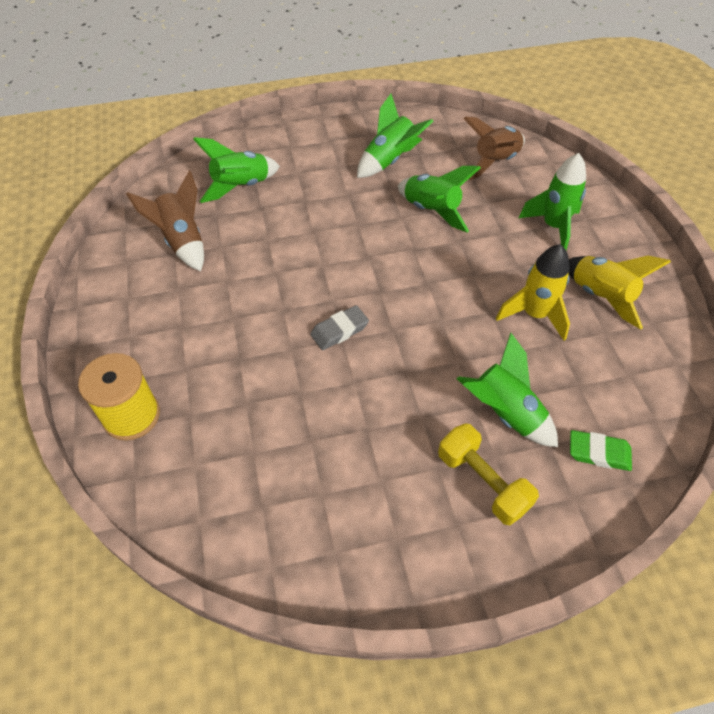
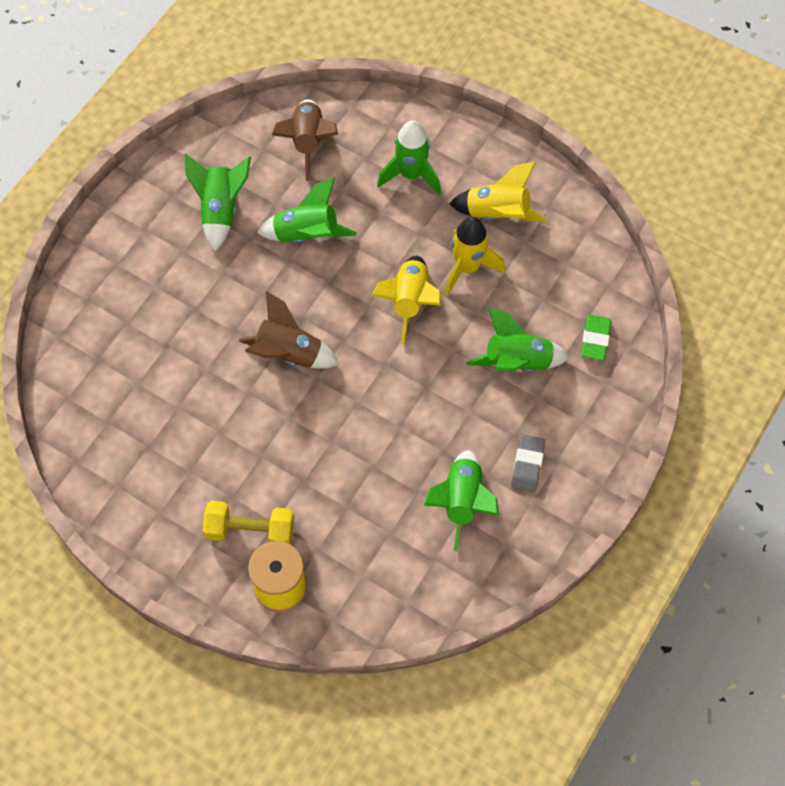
camera: 45 degrees left, 10 degrees up
(182, 242) = (141, 431): brown rocket -> brown rocket (289, 354)
(241, 187) = (125, 340): green rocket -> green rocket (462, 501)
(339, 330) = (349, 398): grey eraser -> grey eraser (527, 465)
(460, 303) = (410, 302): none -> yellow rocket
(482, 482) = (547, 421): yellow dumbbell -> yellow dumbbell (250, 530)
(598, 453) = (595, 339): green eraser -> green eraser turned 45 degrees counterclockwise

